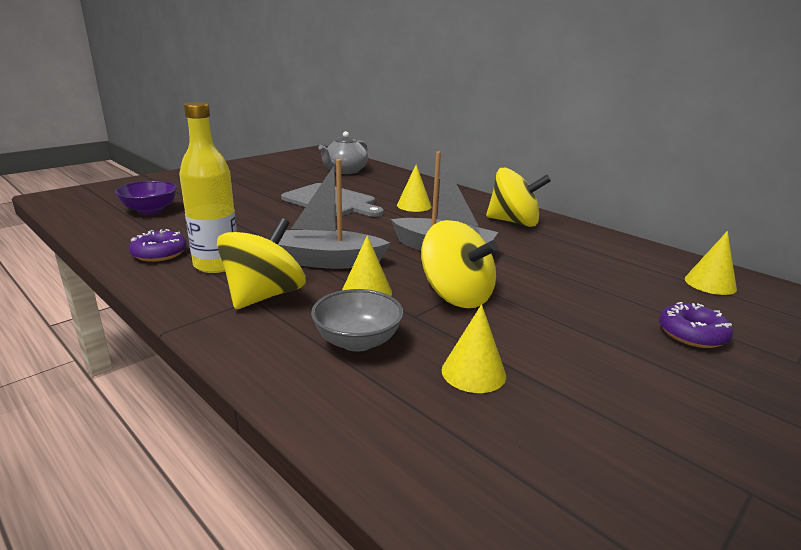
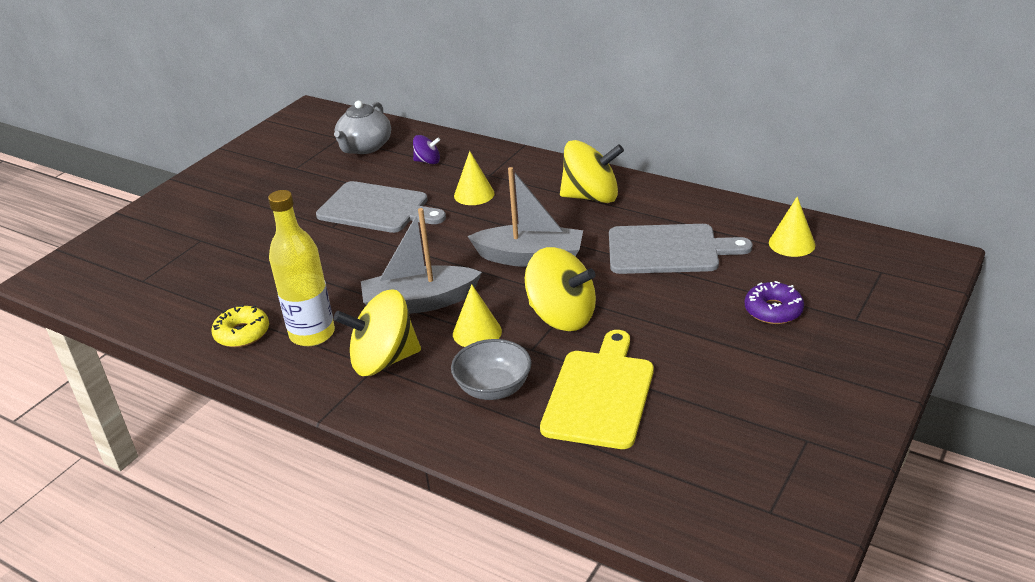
camera: 10 degrees left, 10 degrees up
(150, 210) = (179, 273): purple bowl -> none
(159, 253) = (242, 333): purple donut -> yellow donut
(264, 296) = (383, 360): yellow spinning top -> yellow spinning top turned 120 degrees counterclockwise
(387, 184) = (428, 161): none -> purple spinning top
(473, 372) = (600, 394): yellow cone -> yellow cutting board
(579, 266) = (668, 250): none -> grey cutting board

